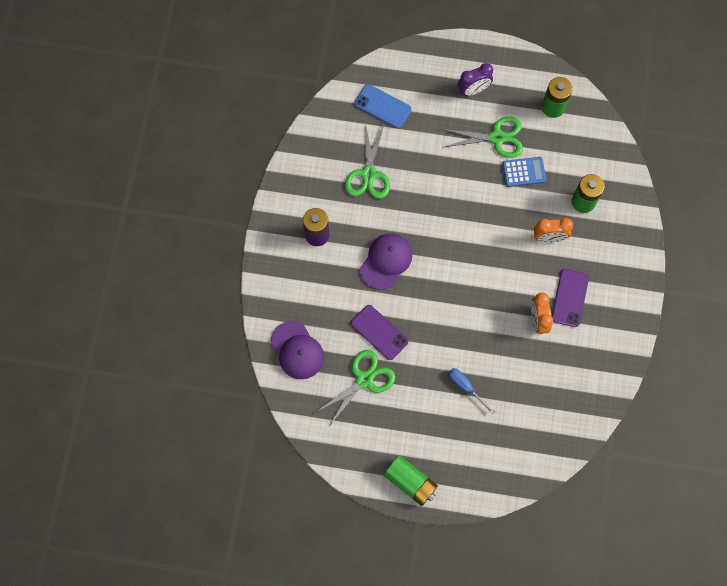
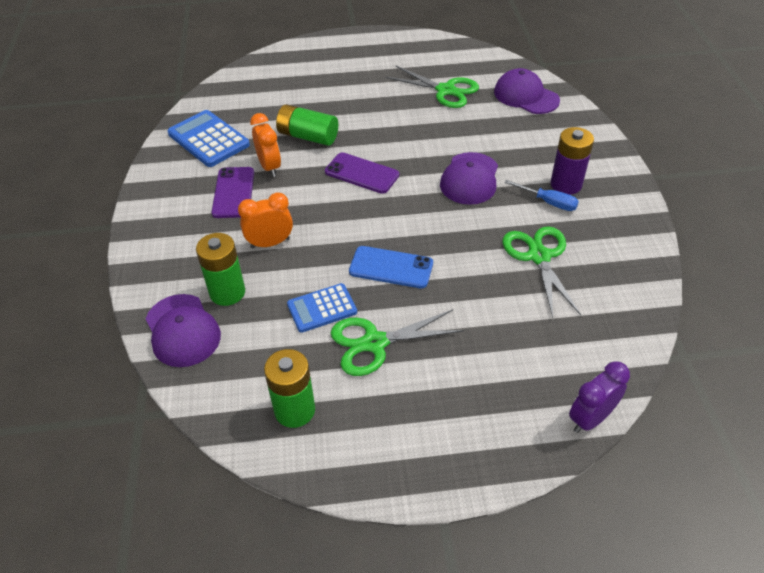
camera: 165 degrees right, 25 degrees down
(364, 380) = (445, 90): green scissors -> green scissors turned 90 degrees counterclockwise
(379, 332) = (447, 124): purple phone -> purple phone (362, 173)
(382, 106) = (566, 343): blue phone -> blue phone (391, 267)
(410, 482) = (369, 43): green battery -> green battery (308, 136)
(465, 387) = (338, 105): blue screwdriver -> blue screwdriver (548, 202)
(473, 90) = (435, 403): purple clock -> purple clock (590, 418)
(584, 370) = (208, 139): none -> blue calculator
(614, 179) = (182, 330): none -> purple cap

